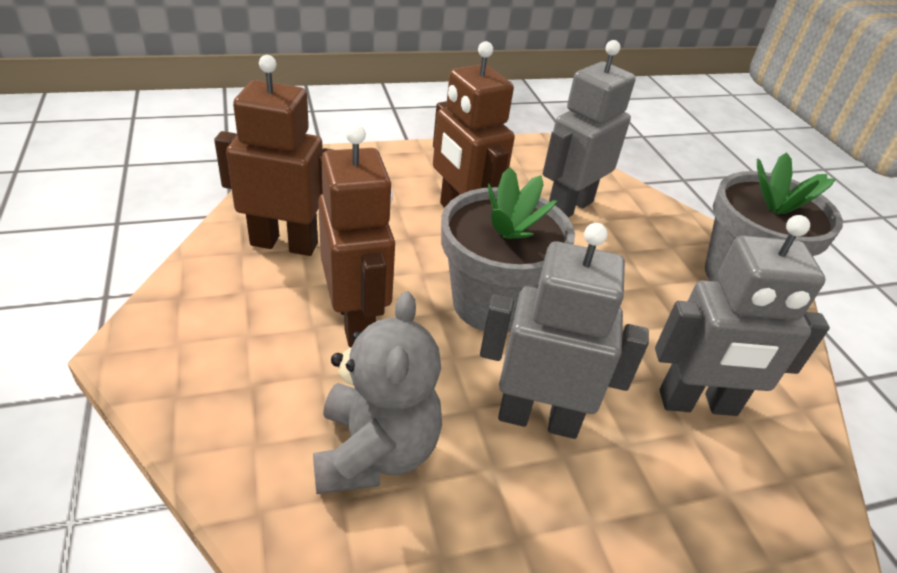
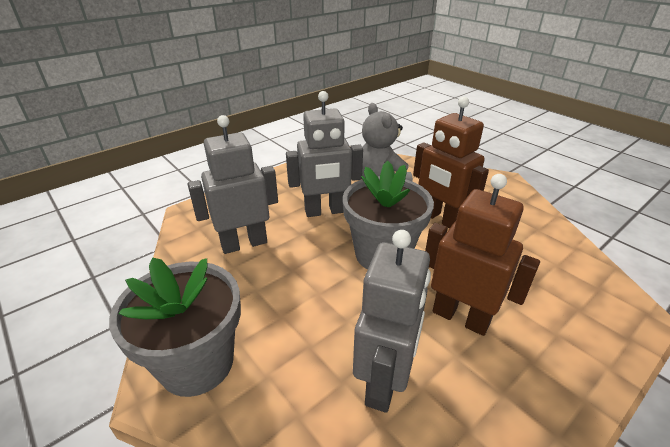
camera: 160 degrees right, 5 degrees down
(284, 244) = (529, 242): brown robot -> none

